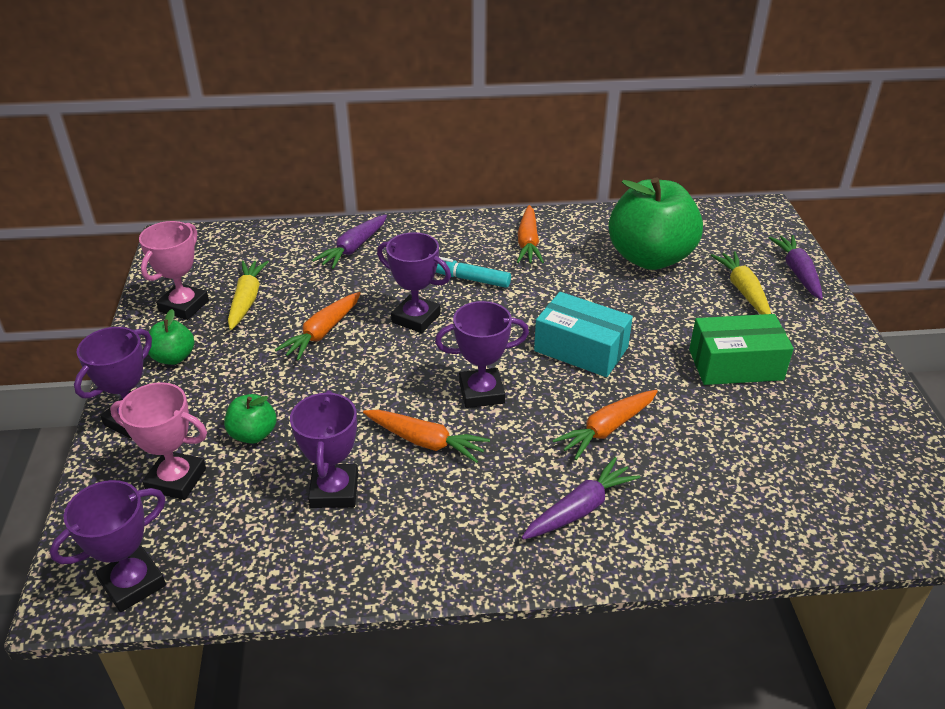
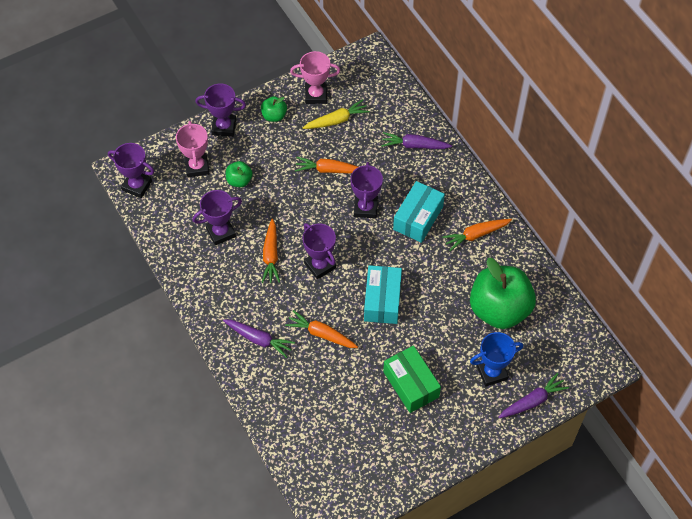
camera: 65 degrees right, 20 degrees up
(468, 279) = (418, 218): turquoise marker -> turquoise box
(743, 290) = (492, 372): yellow carrot -> blue trophy

